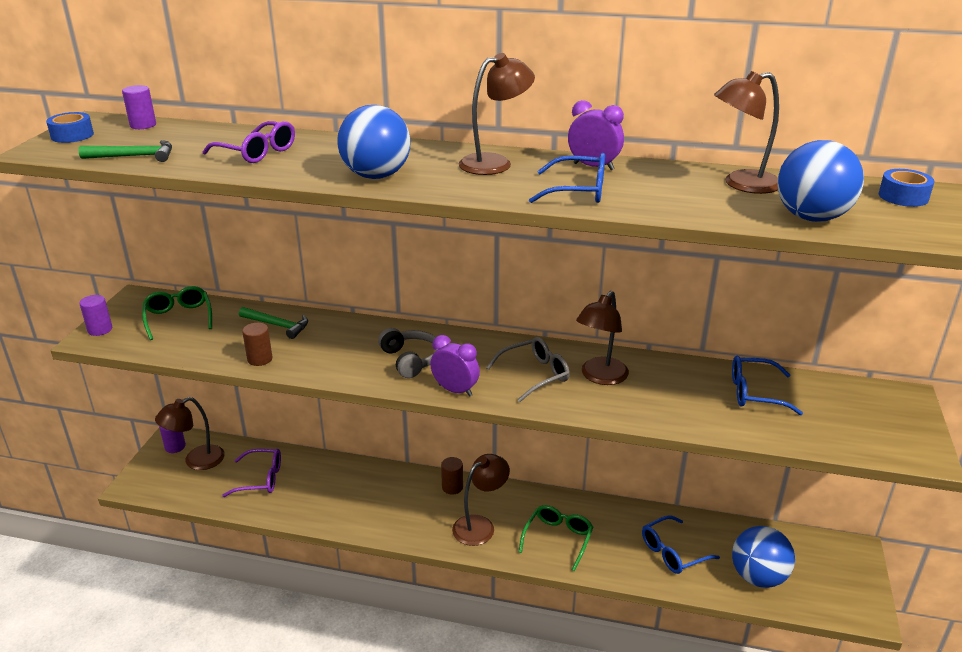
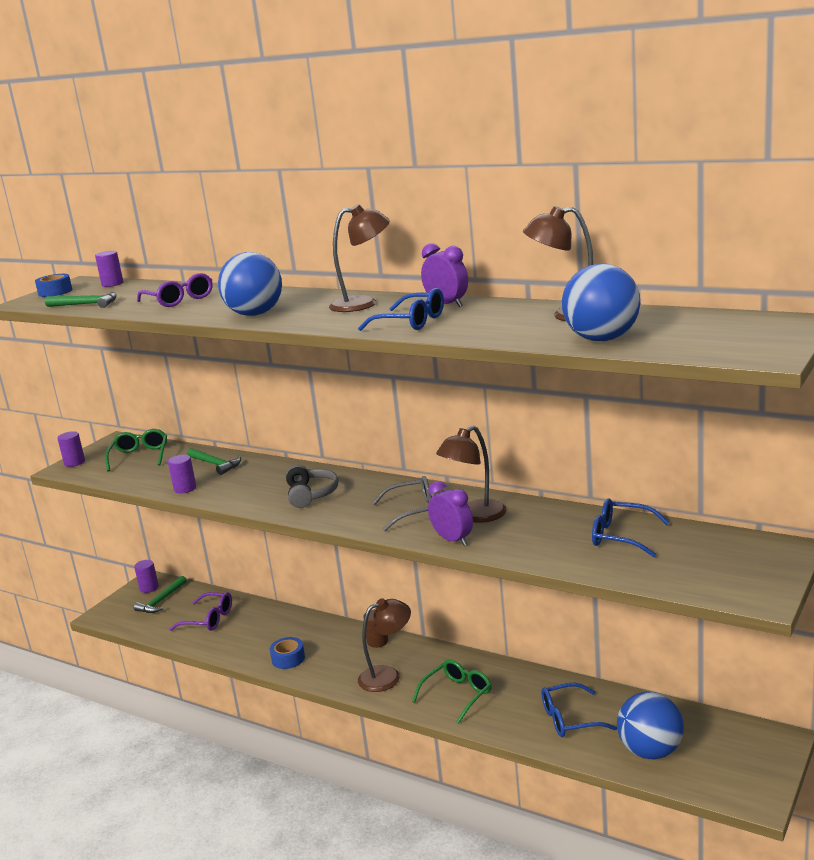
camera: 20 degrees right, 10 degrees down
(196, 461) = (161, 601): brown lamp -> green hammer
(260, 359) = (185, 488): brown cylinder -> purple cylinder
(455, 390) = (333, 519): purple clock -> purple clock (453, 540)
(903, 196) = (718, 322): blue tape -> blue tape (288, 659)

